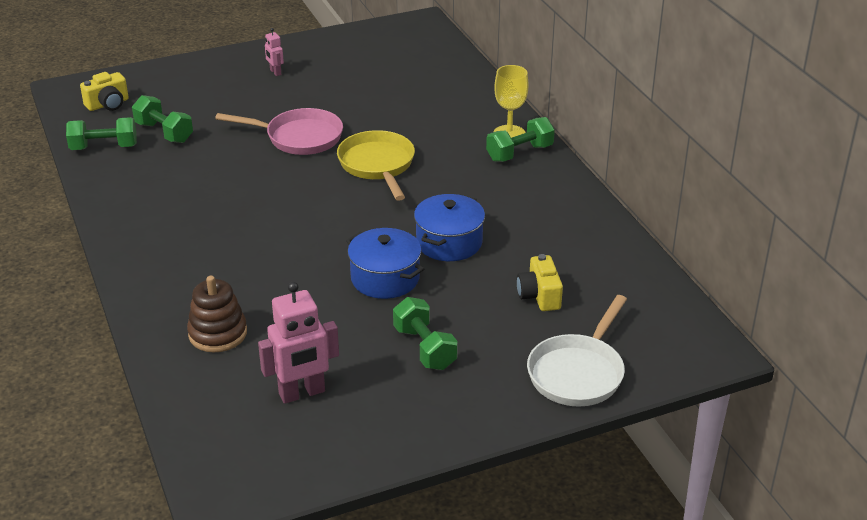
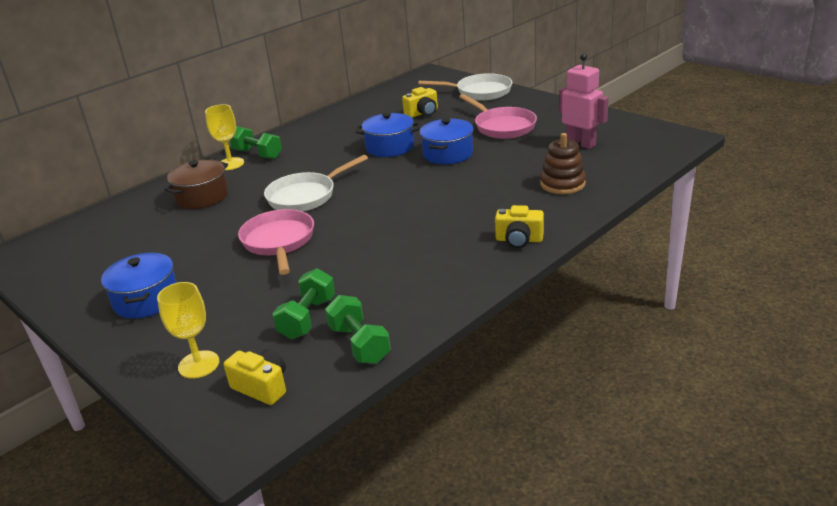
camera: 110 degrees left, 5 degrees down
(145, 263) = (519, 240): none -> yellow camera
(163, 85) = (198, 364): none -> yellow goblet
(275, 72) = (146, 300): pink robot -> blue pot
(377, 165) = (305, 196): yellow pan -> white pan
(424, 348) = (502, 126): green dumbbell -> pink pan
(440, 110) = (202, 197): none -> brown pot

